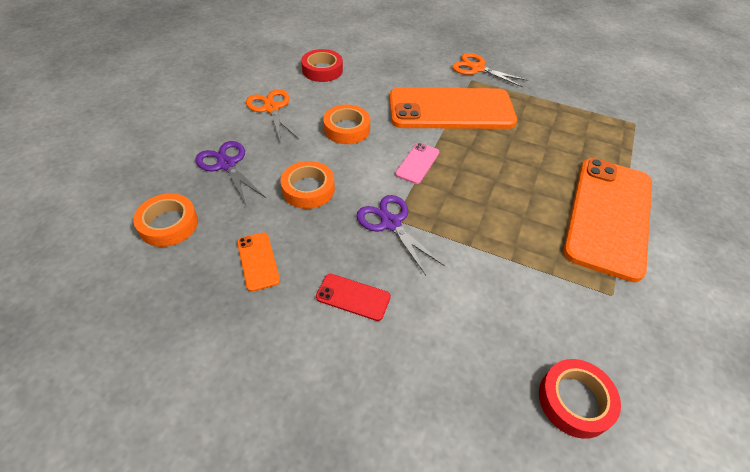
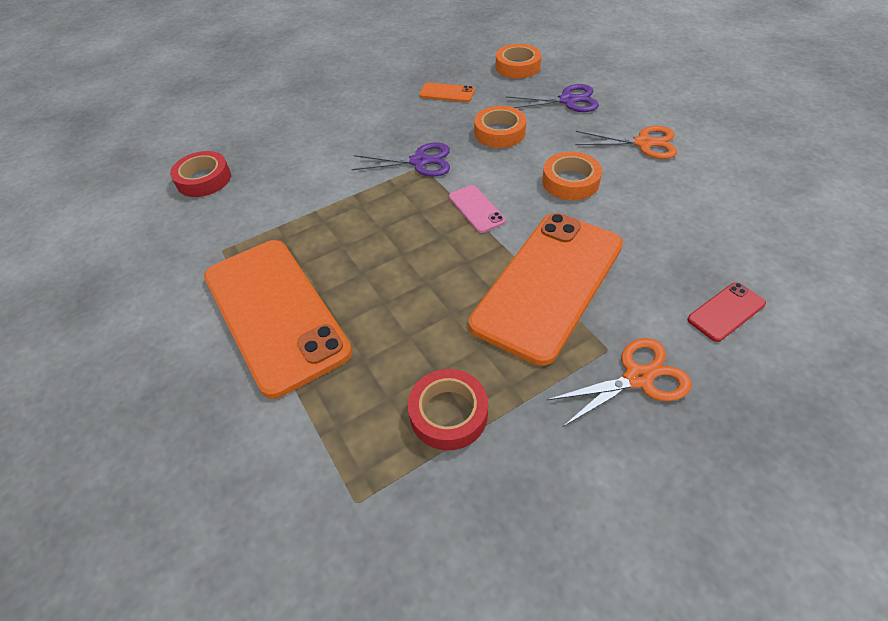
camera: 130 degrees right, 0 degrees up
(322, 70) = (712, 203): red tape -> red tape (448, 413)
(353, 297) = (375, 121): red phone -> red phone (726, 311)

